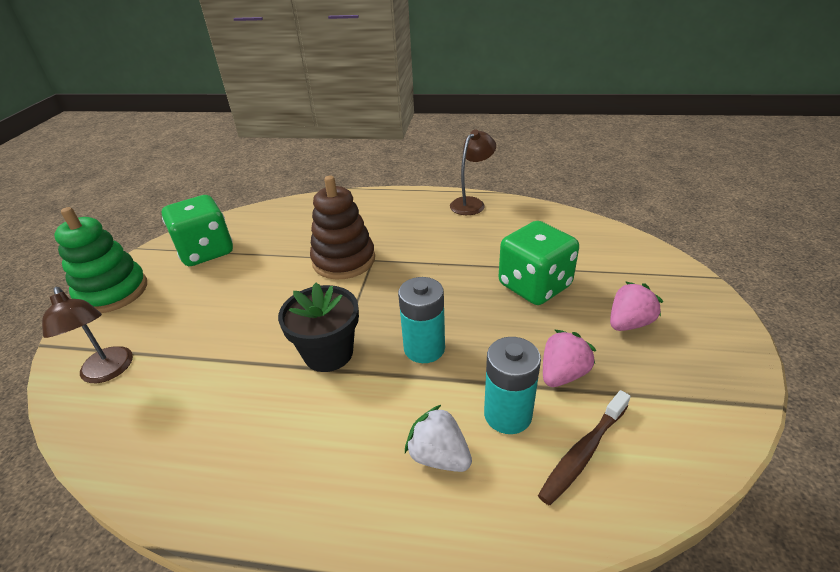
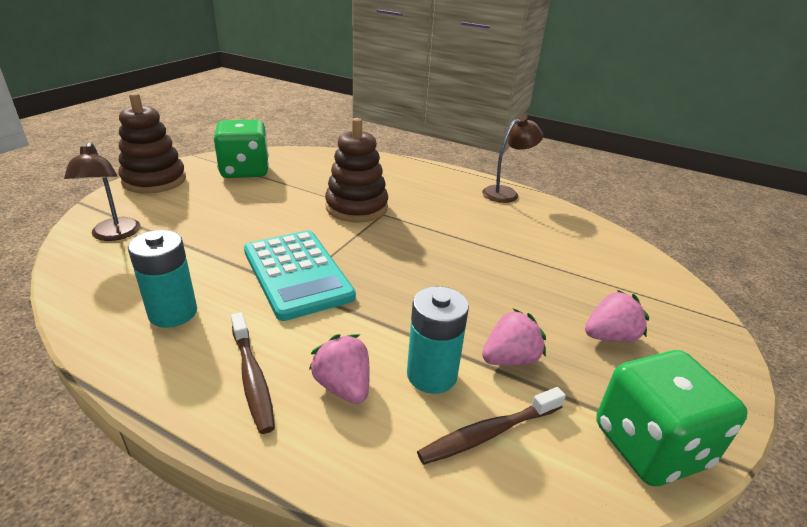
camera: 15 degrees right, 5 degrees down
(113, 292) = (154, 180): green stacking toy -> brown stacking toy
(328, 353) = (297, 274): black flower pot -> turquoise calculator
(350, 480) = (252, 378): none -> brown toothbrush
(424, 348) = (386, 296): turquoise battery -> turquoise battery (173, 313)
(439, 456) = (343, 386): white strawberry -> pink strawberry
(534, 285) = (527, 276): green dice -> green dice (650, 446)

